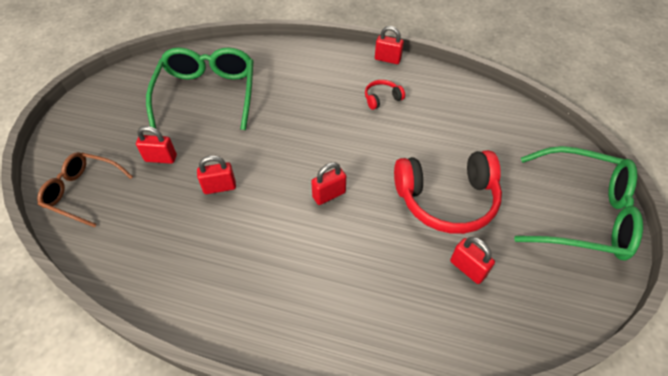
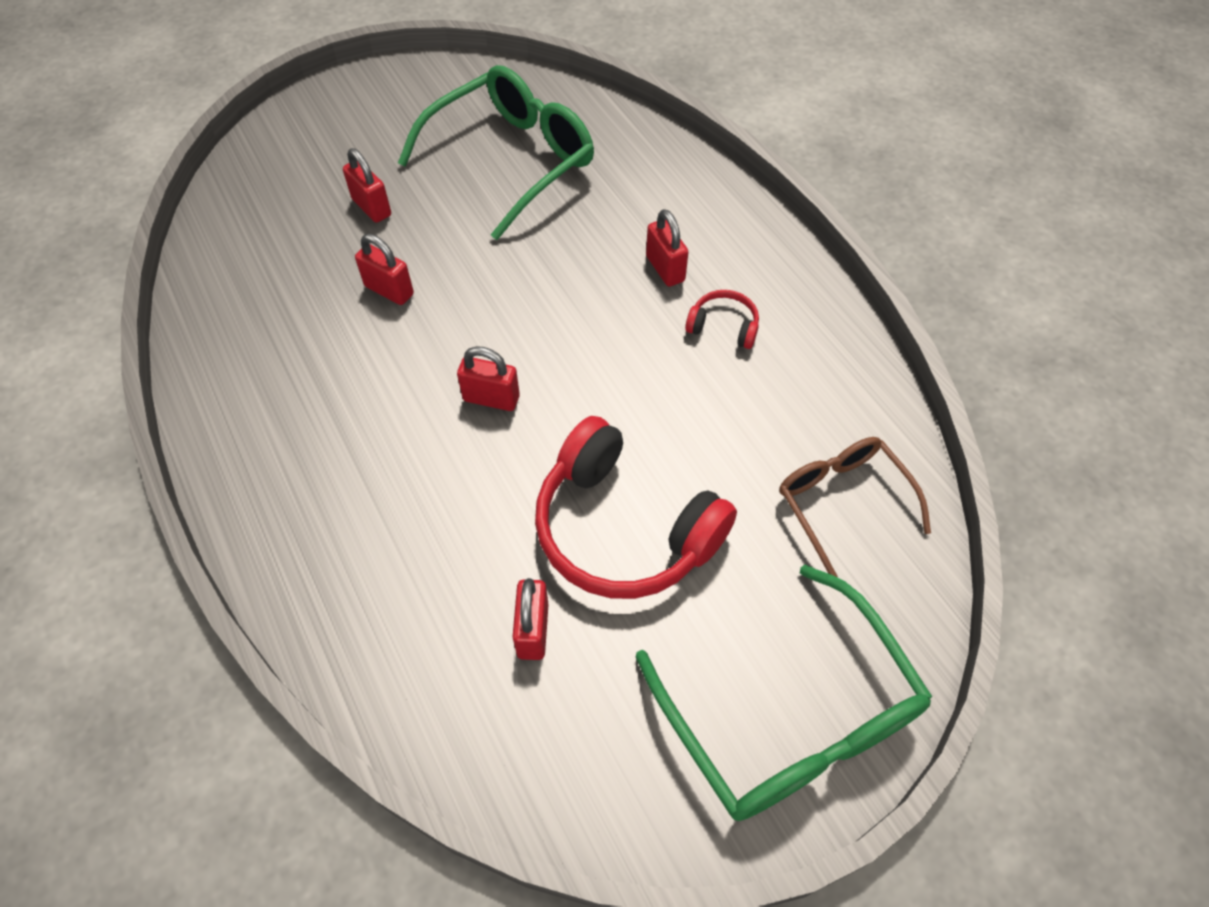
camera: 45 degrees right, 5 degrees up
(83, 192) = (262, 190): brown glasses -> brown glasses (842, 502)
(387, 59) = (810, 275): red padlock -> red padlock (665, 269)

